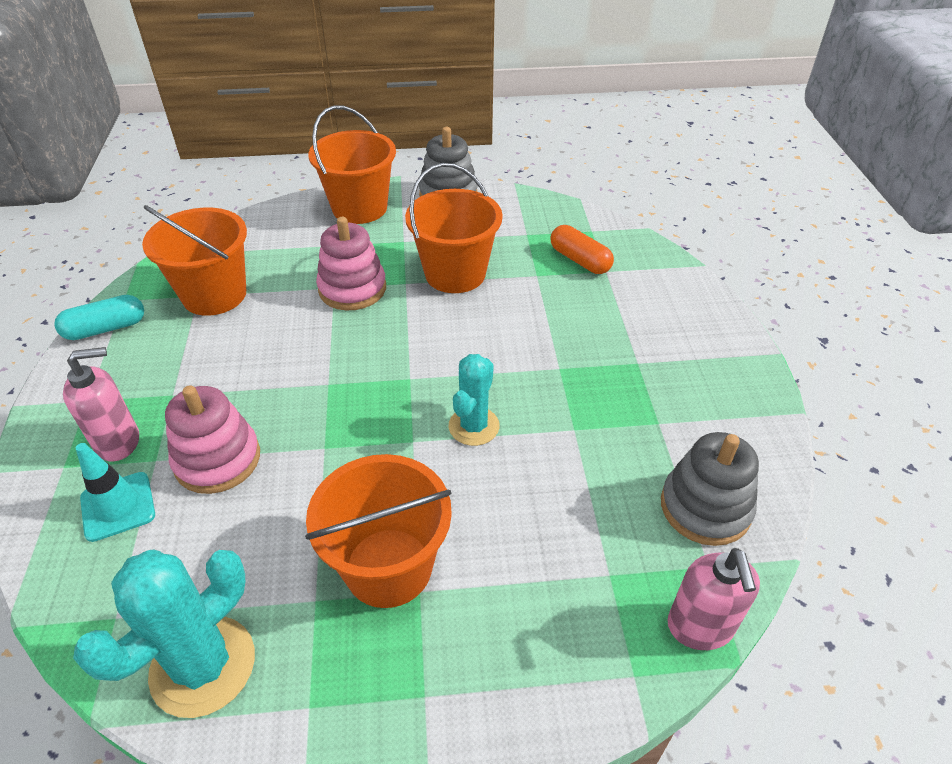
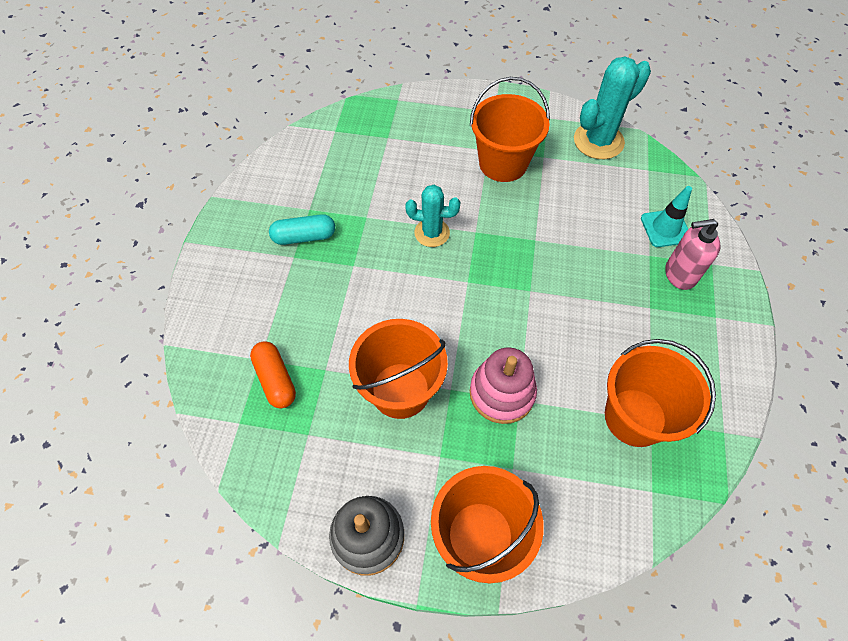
camera: 165 degrees left, 15 degrees up
(106, 328) = (728, 394): turquoise capsule -> turquoise capsule (304, 237)
(217, 459) = (607, 246): pink stacking toy -> none
(474, 426) = (432, 233): turquoise cactus -> turquoise cactus turned 60 degrees clockwise
(700, 627) = (357, 109): pink soap dispenser -> none
(705, 507) = (316, 156): grey stacking toy -> none

